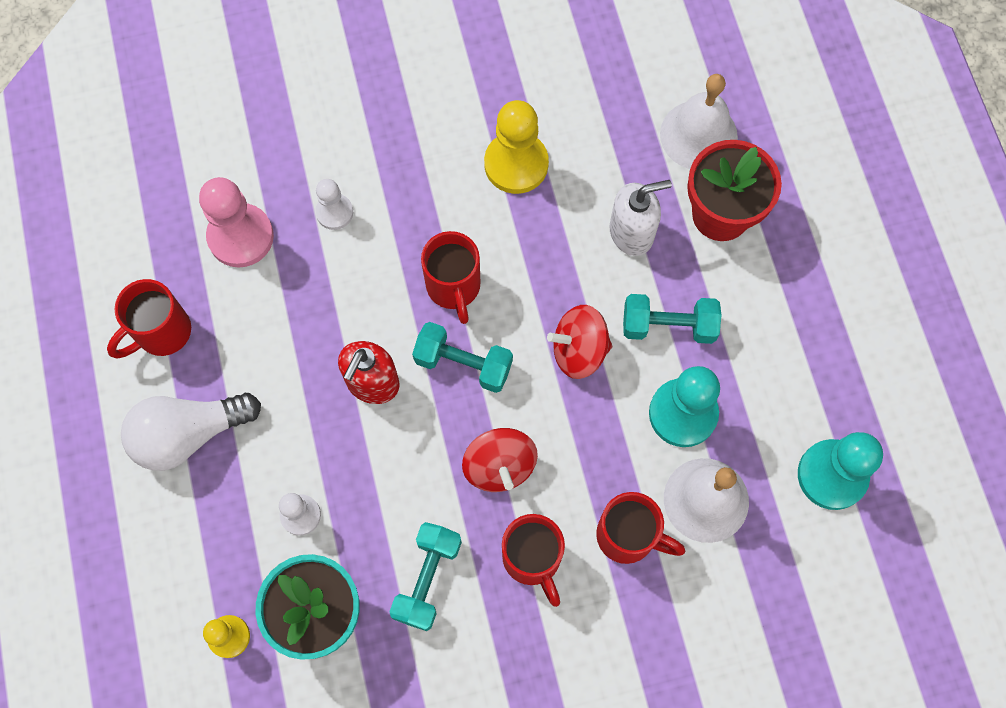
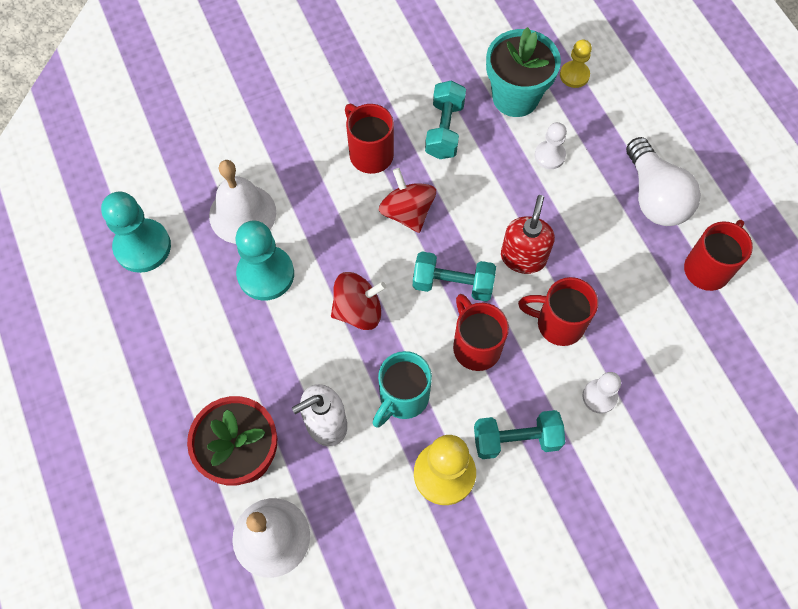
camera: 170 degrees right, 5 degrees down
(188, 434) = (654, 197): white light bulb -> white light bulb turned 105 degrees clockwise
(241, 237) = (674, 360): pink pawn -> none
(545, 245) = (402, 398): none -> turquoise mug
(628, 536) = (300, 179): red mug -> red mug (558, 323)
(668, 326) = (284, 343): turquoise dumbbell -> turquoise dumbbell (516, 439)

